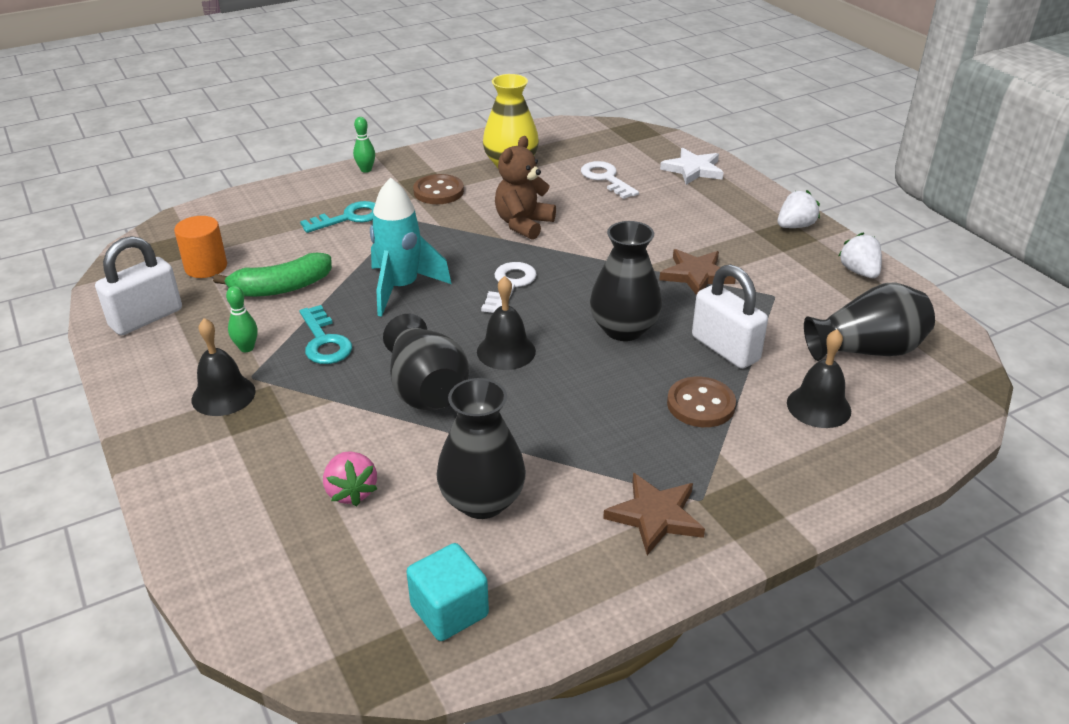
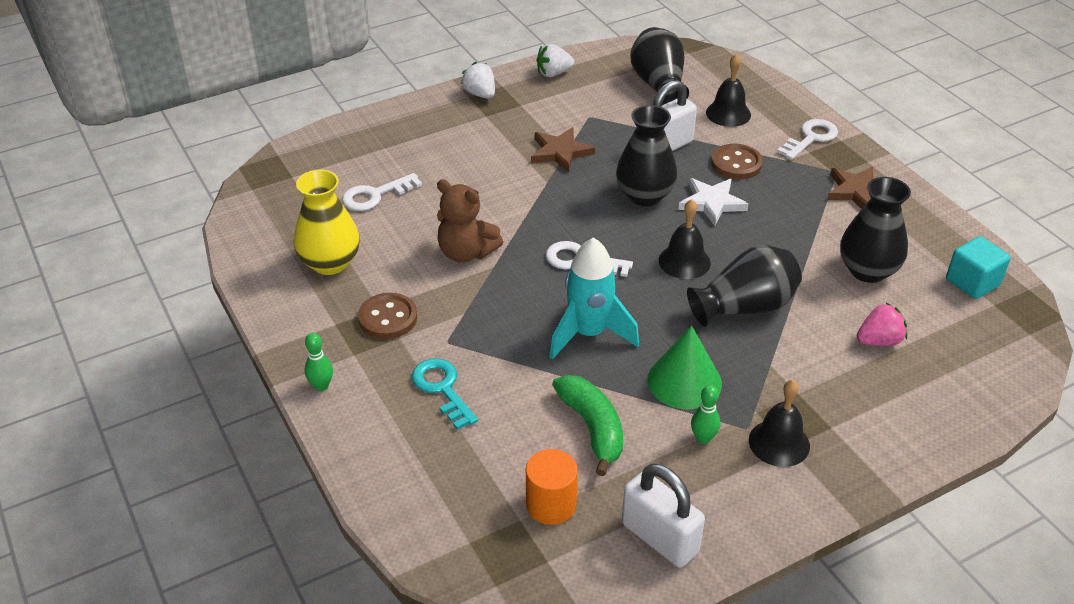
camera: 90 degrees left, 5 degrees up
(324, 341) = (684, 381): turquoise key -> green cone
(693, 170) = (365, 139): white star -> white star (712, 203)
(779, 482) = (810, 138): none -> white key

